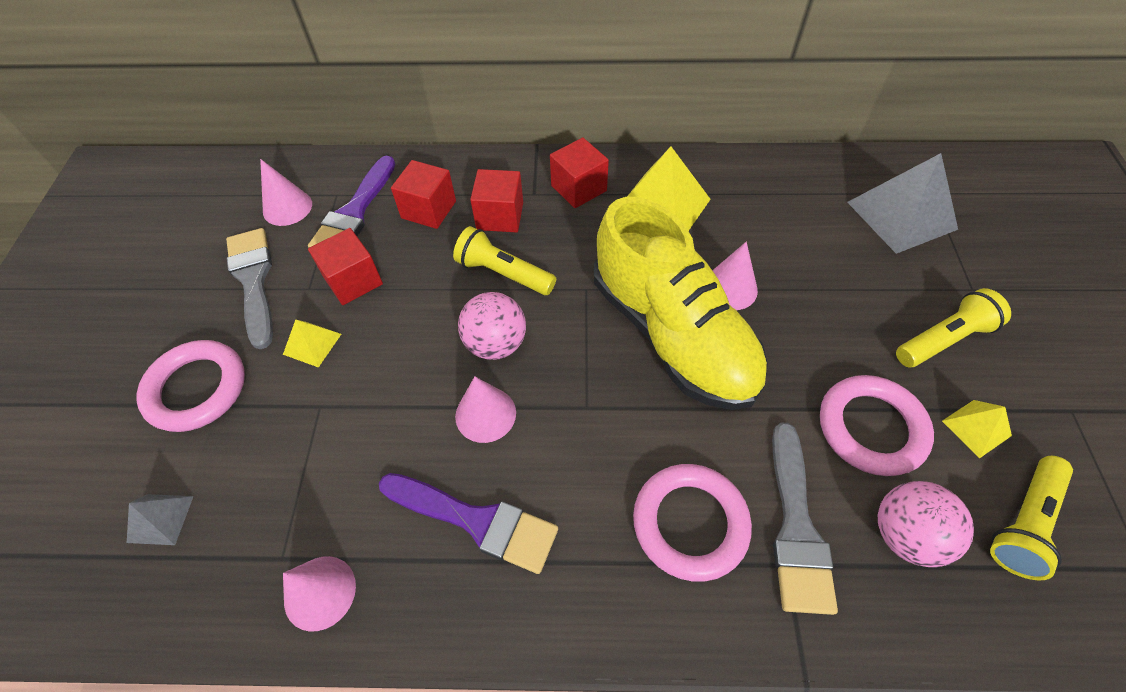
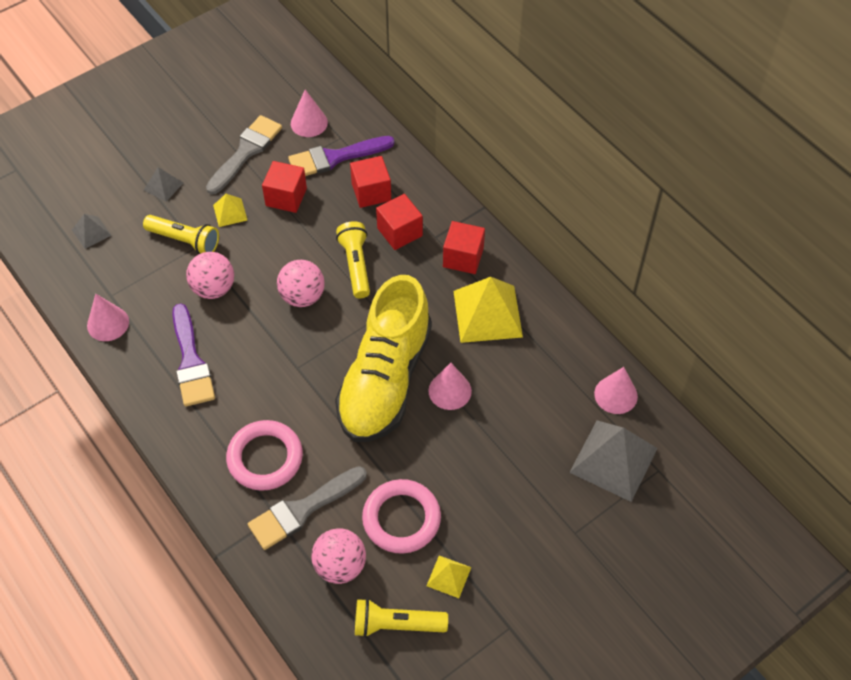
camera: 50 degrees right, 0 degrees up
(197, 389) = (163, 186): pink ring -> grey pyramid
(396, 426) = (213, 288): none -> pink ball
(485, 414) = (253, 323): pink cone -> pink cone (616, 395)
(943, 339) = (510, 531): yellow flashlight -> yellow flashlight (184, 240)

